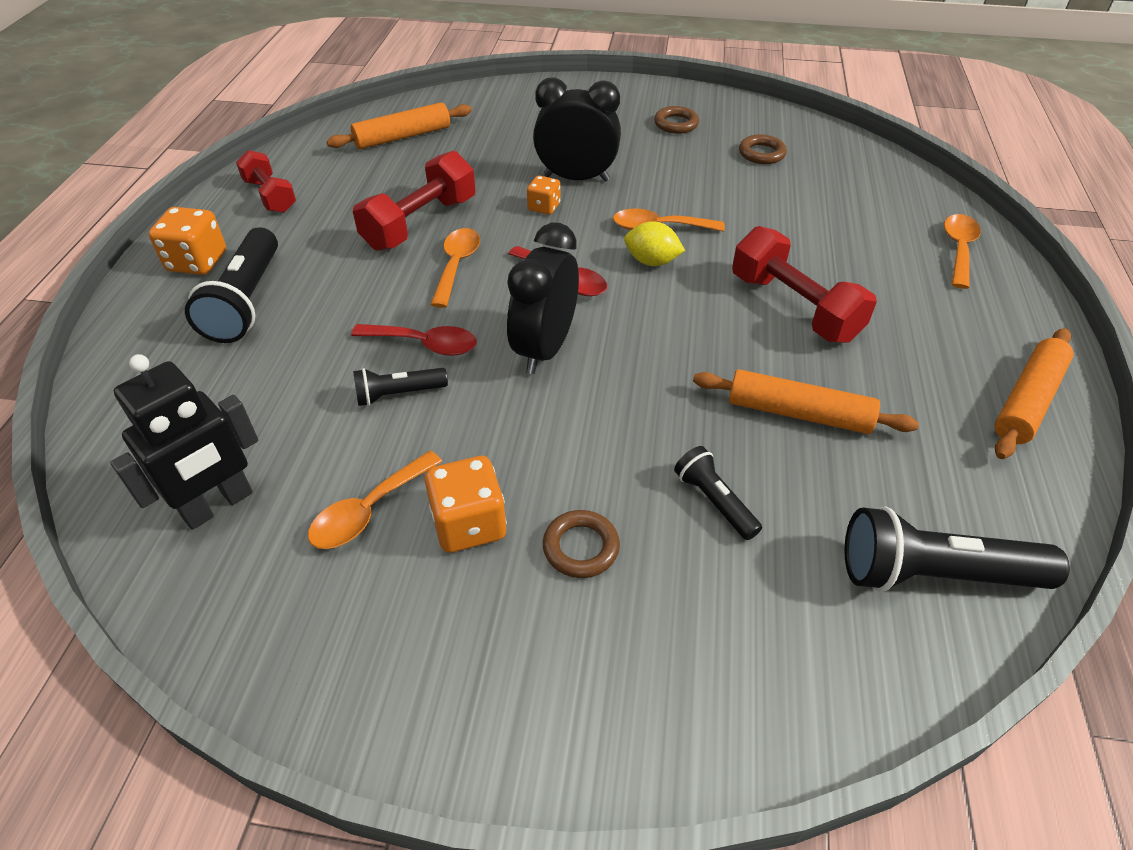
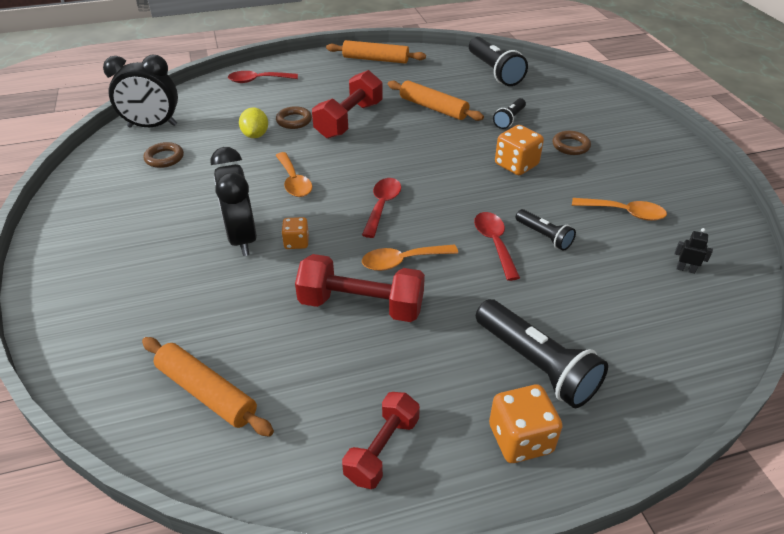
camera: 115 degrees left, 5 degrees down
(218, 505) = (685, 269): black robot -> black robot, size x0.41
(246, 301) = (536, 364): black flashlight -> black flashlight turned 75 degrees clockwise
(469, 524) = (595, 179): orange dice -> orange dice (516, 165)
(545, 349) = (455, 193): black clock -> black clock (152, 126)
(651, 261) = (337, 175): yellow lemon -> yellow lemon (255, 135)
(676, 124) = (123, 208): brown ring -> brown ring (294, 121)
(798, 413) = (433, 108): orange rolling pin -> orange rolling pin turned 45 degrees counterclockwise
(958, 249) = (258, 80): orange spoon -> red spoon

